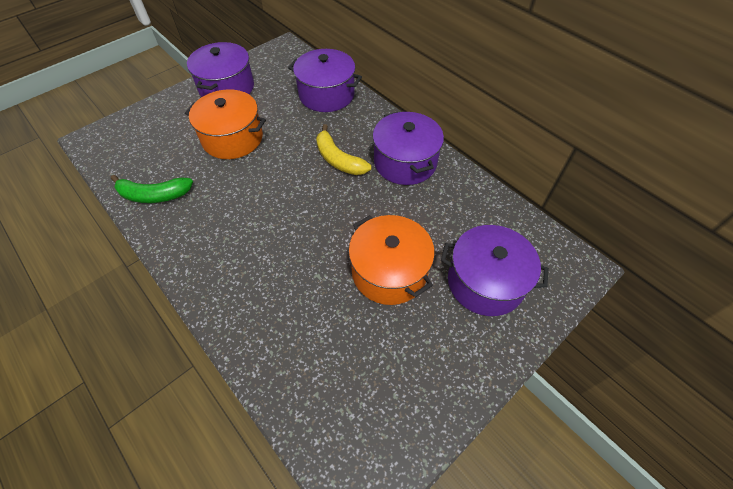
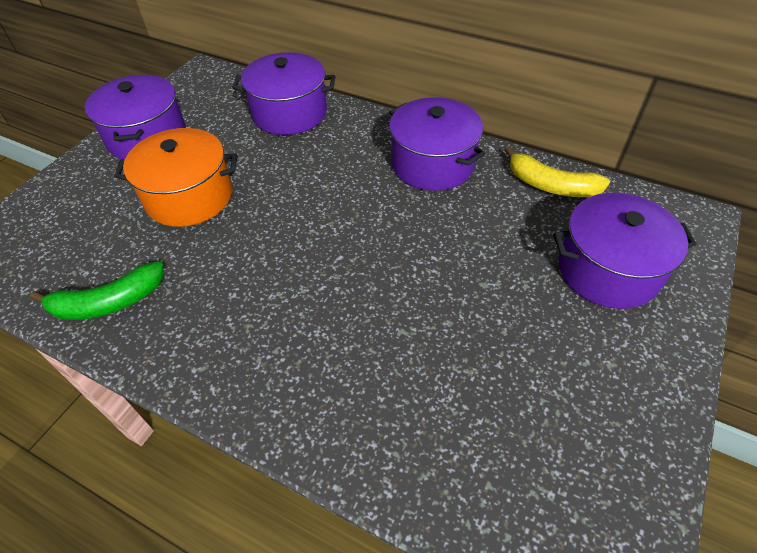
camera: 20 degrees left, 5 degrees down
(338, 159) = (348, 183): yellow banana -> yellow banana (551, 185)
(389, 272) = (490, 296): orange pot -> none

